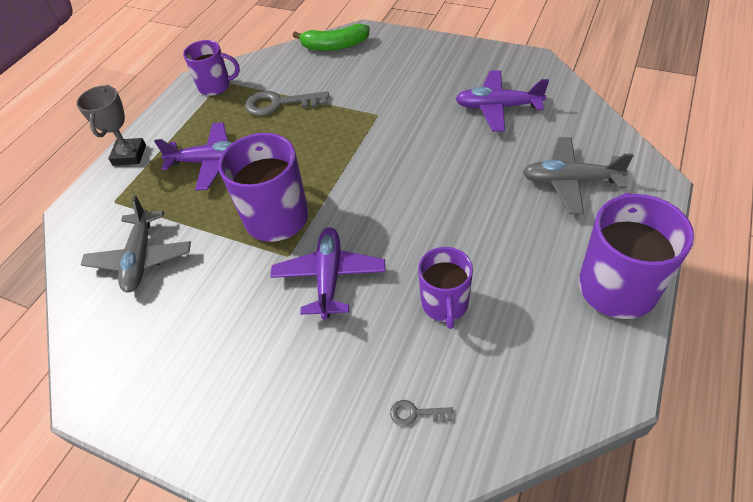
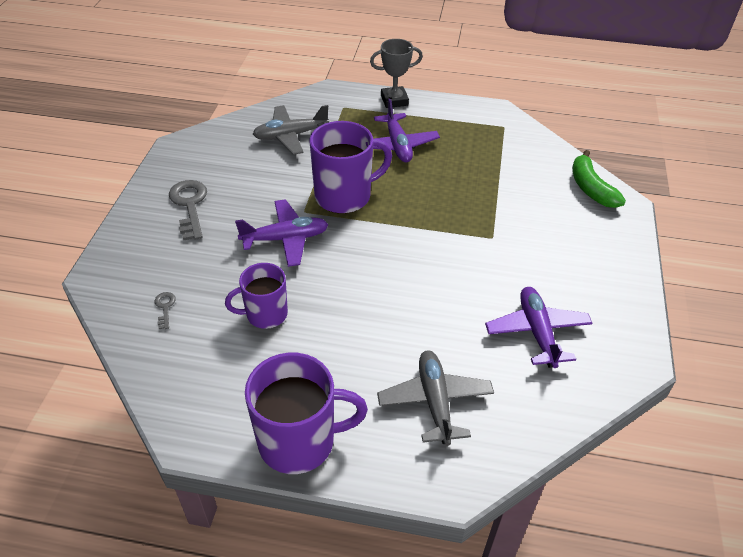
camera: 70 degrees right, 5 degrees down
(216, 86) = (495, 124): purple mug -> none
(280, 104) = (485, 168): grey key -> grey key (189, 206)

